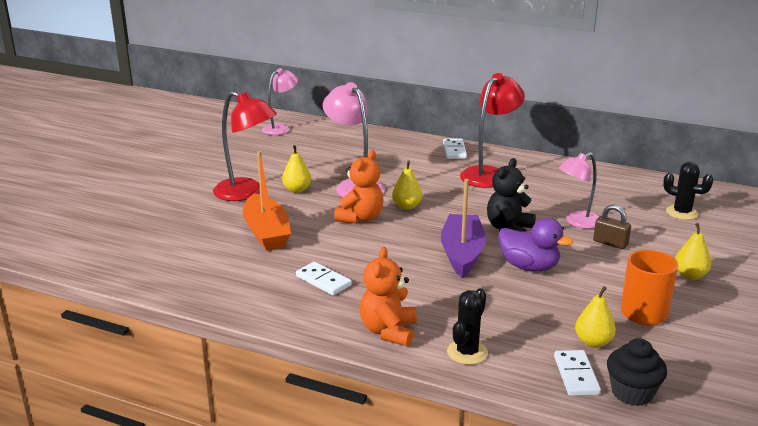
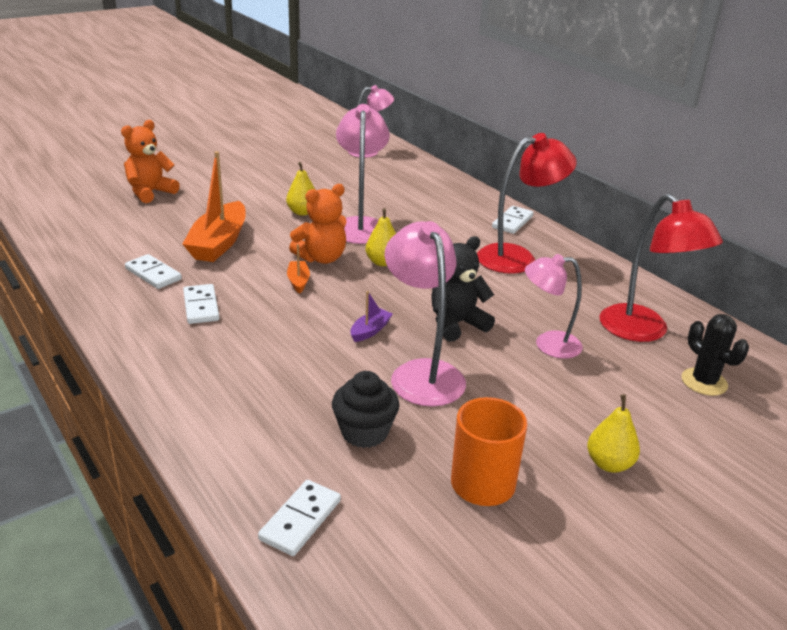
camera: 30 degrees right, 5 degrees up
(246, 193) = (255, 201): red lamp -> red lamp (643, 331)
(250, 272) = (153, 274): none -> white domino
(367, 239) = (298, 281): none -> orange boat
(388, 331) = (186, 381): orange teddy bear -> orange teddy bear (150, 192)
(462, 253) = (370, 331): purple boat -> purple boat, size x0.46
(467, 352) = (226, 438): black cactus -> none
(529, 267) = (422, 373): purple duck -> pink lamp
(593, 342) = (374, 490): yellow pear -> none
(610, 243) = (556, 383): brown padlock -> none
(632, 392) = (334, 574): black cupcake -> black cupcake (364, 432)

